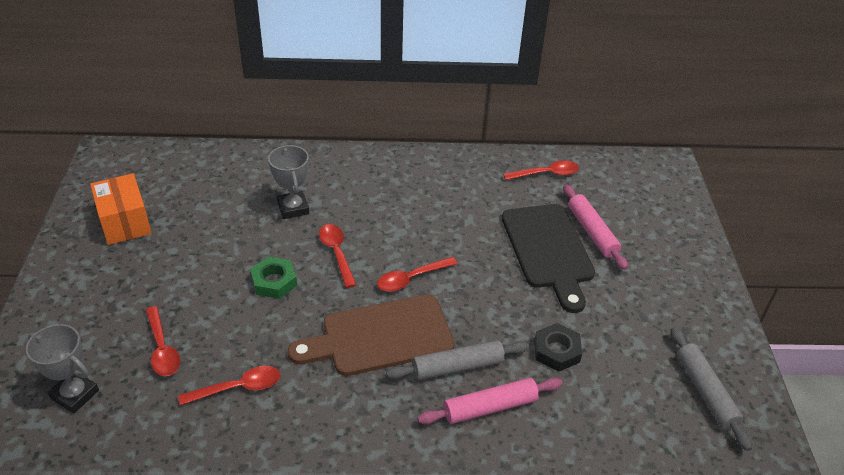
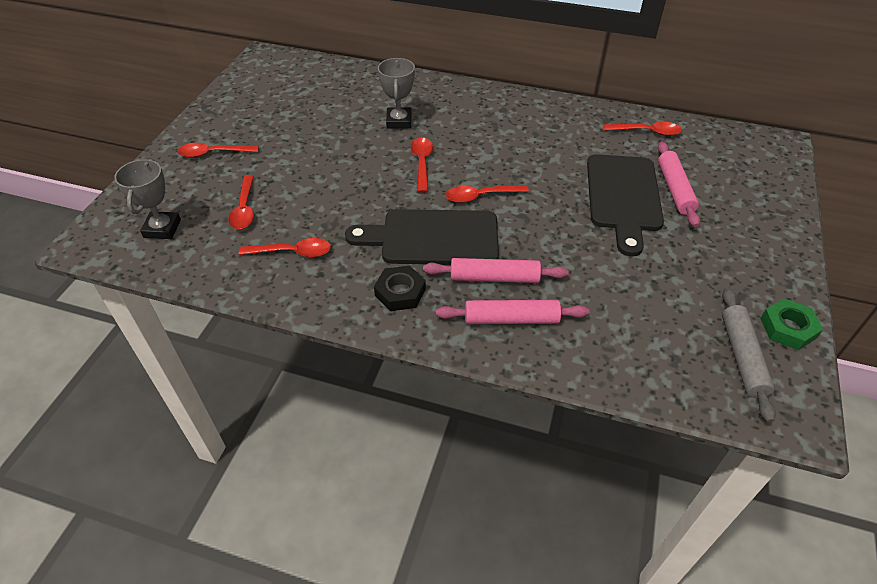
camera: 20 degrees right, 5 degrees up
(75, 394) = (162, 228): grey trophy -> grey trophy turned 45 degrees clockwise
(95, 288) = (213, 153): none -> red spoon
(125, 222) = (257, 109): orange box -> none
(274, 281) = (358, 175): green nut -> green nut (787, 328)
(380, 337) = (433, 238): brown cutting board -> black cutting board
(458, 366) = (494, 278): grey rolling pin -> pink rolling pin
(556, 351) = (597, 285): black nut -> black nut (400, 292)

